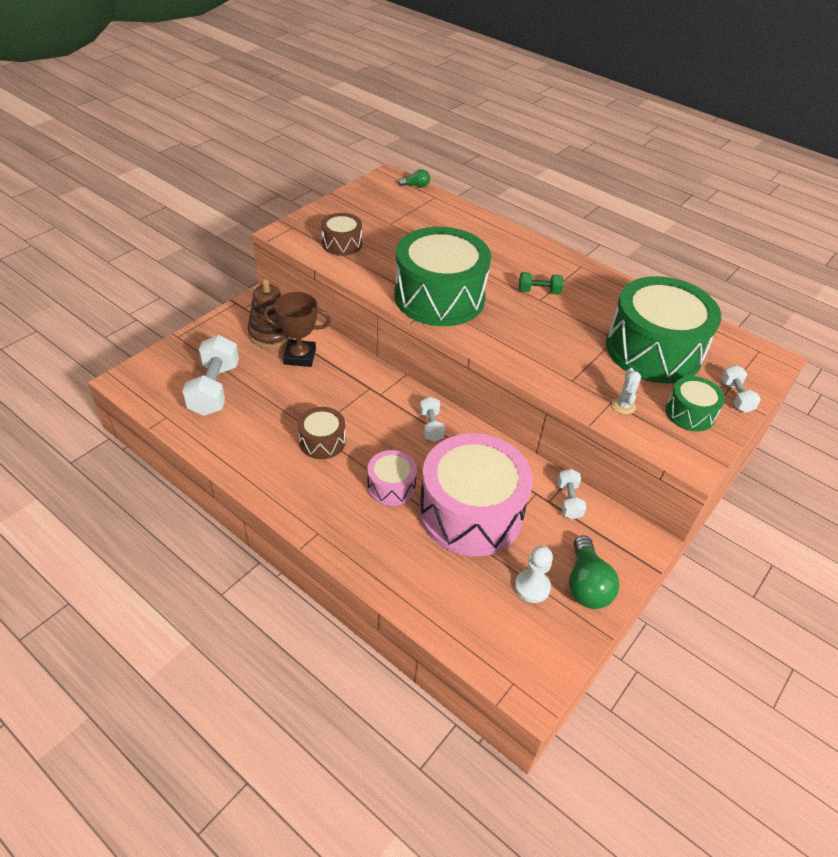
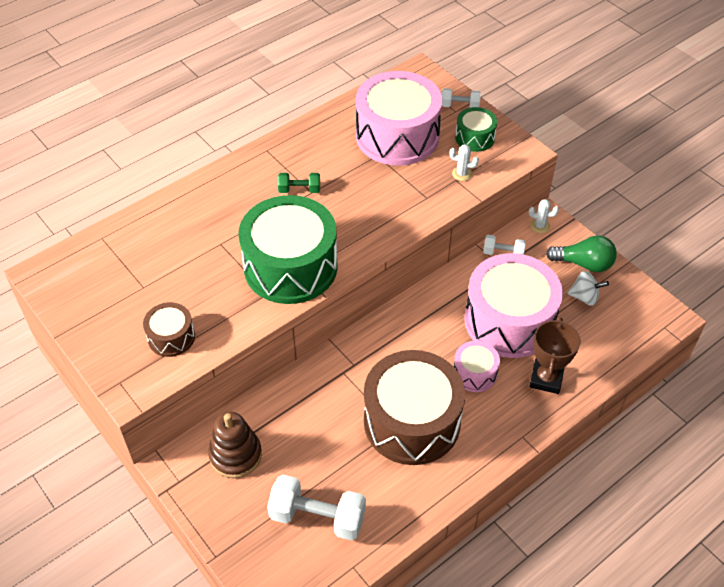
camera: 75 degrees left, 5 degrees up
(300, 356) = (281, 430): brown trophy -> brown trophy (546, 379)
(322, 441) = (412, 421): brown drum -> brown drum, size x2.11
(416, 186) = (71, 251): green light bulb -> none
(431, 426) = (405, 331): white dumbbell -> none
(532, 587) = (584, 297): white pawn -> white spinning top
(539, 291) = (299, 190): green dumbbell -> green dumbbell turned 75 degrees clockwise
(629, 535) = (540, 226): none -> white cactus
(653, 350) = (397, 136): green drum -> pink drum

